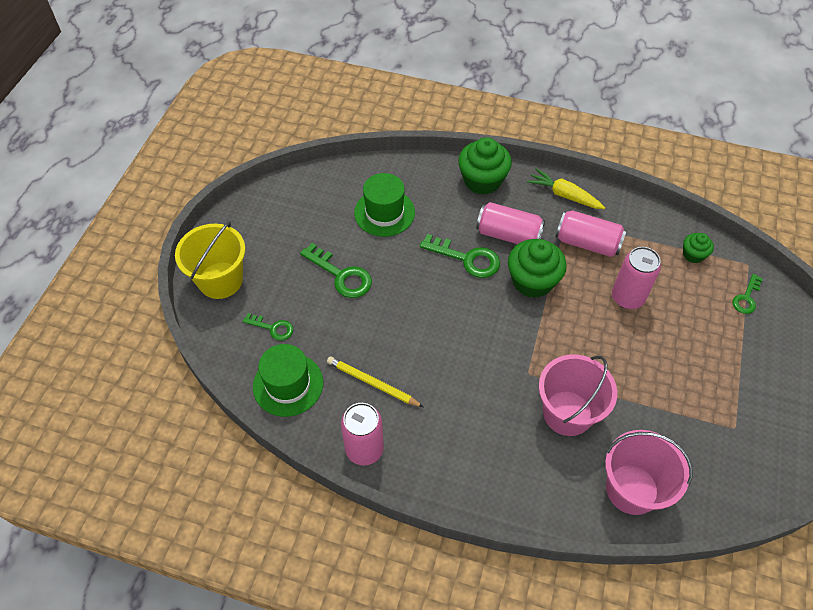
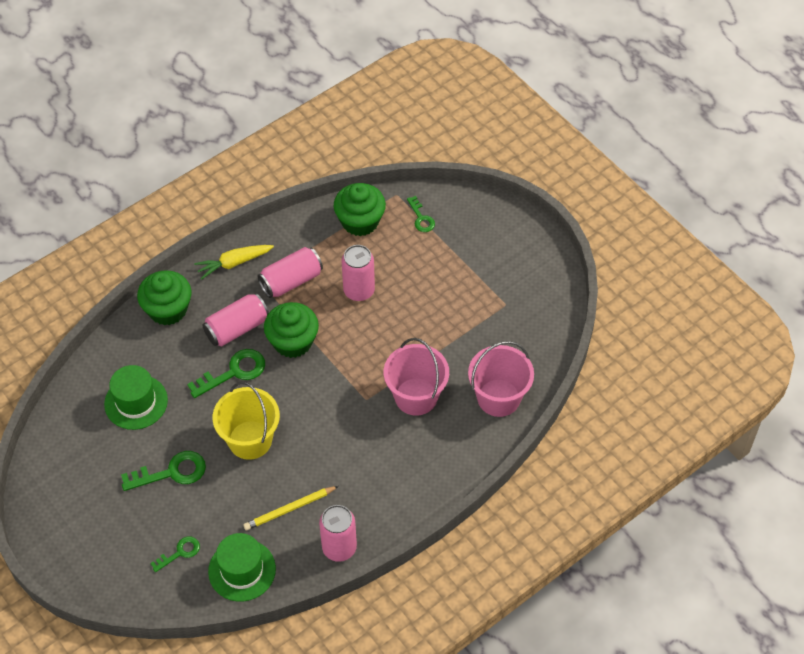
camera: 55 degrees left, 0 degrees up
(220, 280) = (97, 568): yellow bucket -> yellow bucket (250, 440)
(693, 255) = (360, 221): green cupcake -> green cupcake, size x1.89

